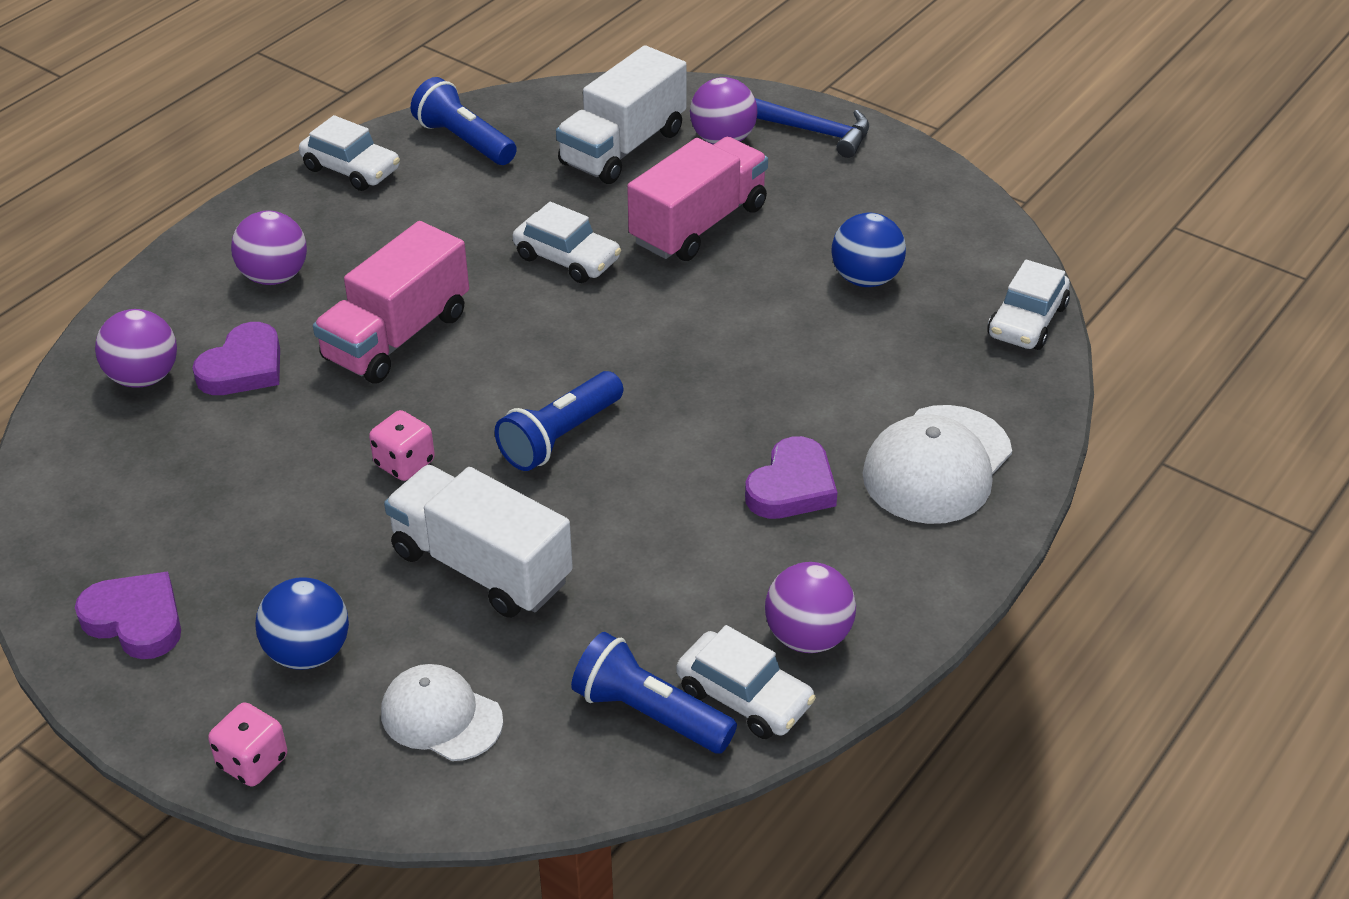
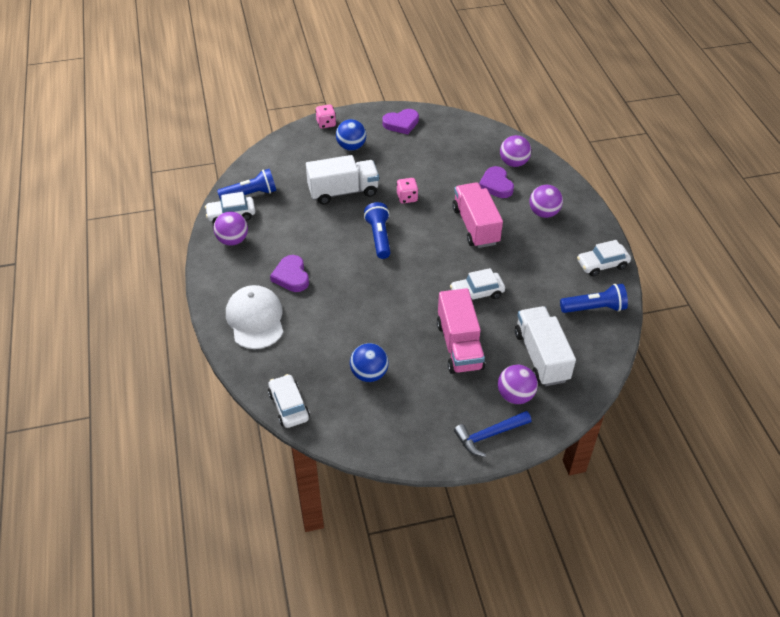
camera: 130 degrees right, 5 degrees up
(441, 716) = (299, 159): white cap -> none

